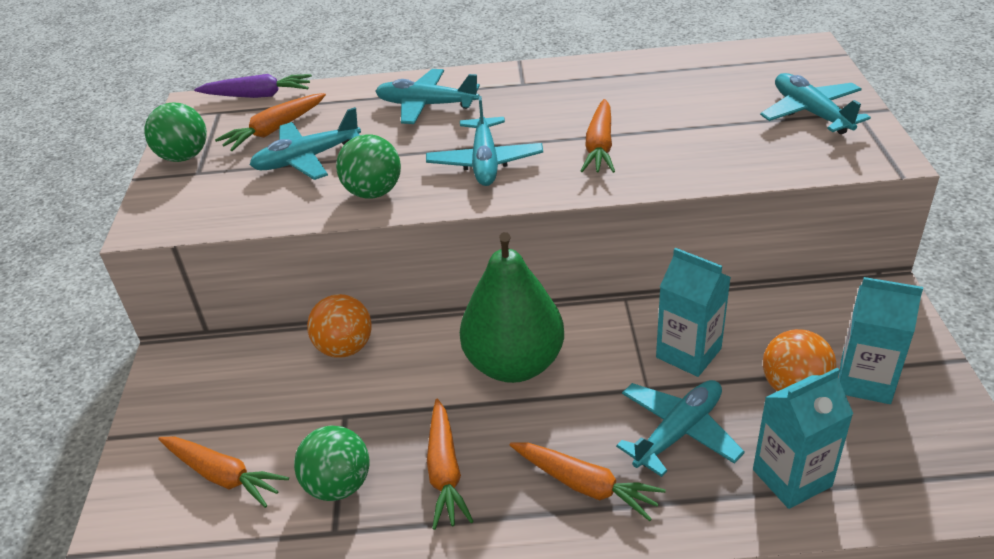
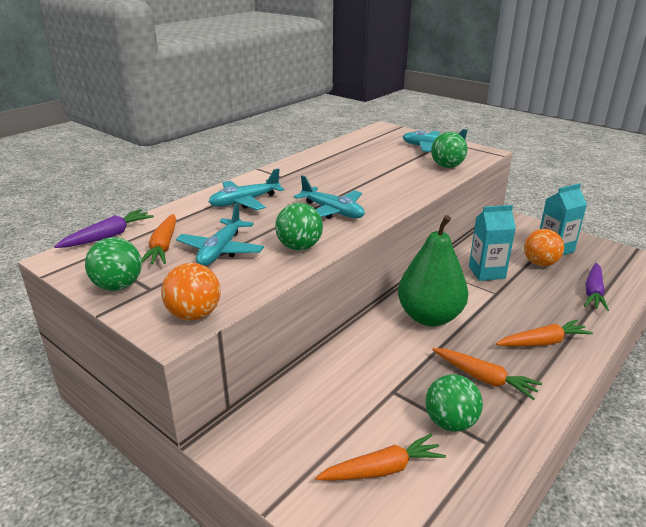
camera: 50 degrees left, 10 degrees down
(345, 348) = (333, 362): orange ball -> orange ball (194, 315)
(599, 146) = (374, 186): orange carrot -> none
(678, 432) = (535, 301): turquoise plane -> none
(763, 157) = (447, 166): none -> green ball
(792, 478) = (593, 292): turquoise carton -> purple carrot

